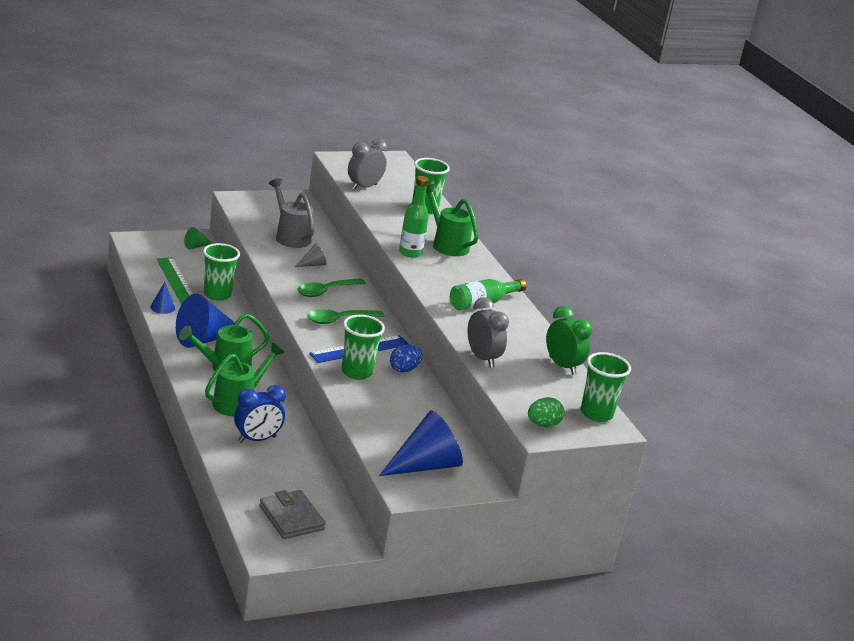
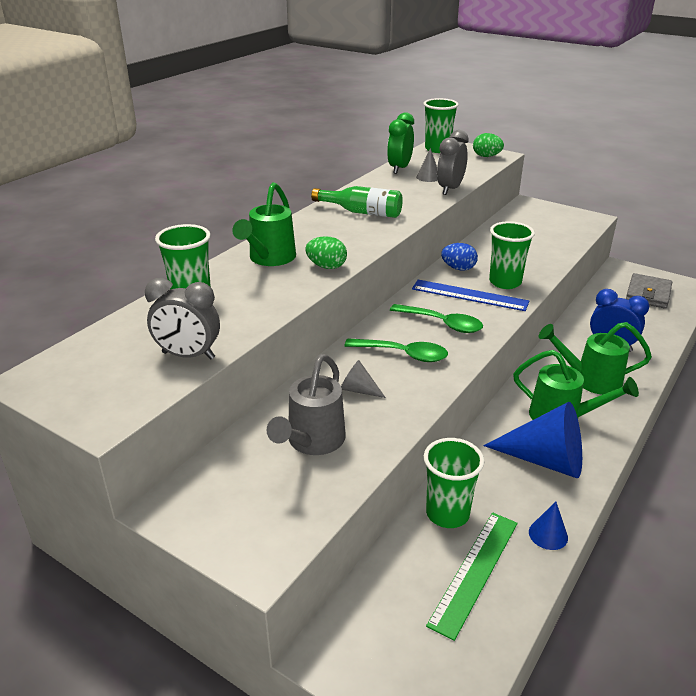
camera: 120 degrees left, 5 degrees up
(196, 246) = (354, 630): green cone -> none
(410, 253) = (326, 266): green bottle -> green egg
(425, 465) = (553, 222): blue cone -> none
(523, 366) = (428, 177): none -> grey cone

